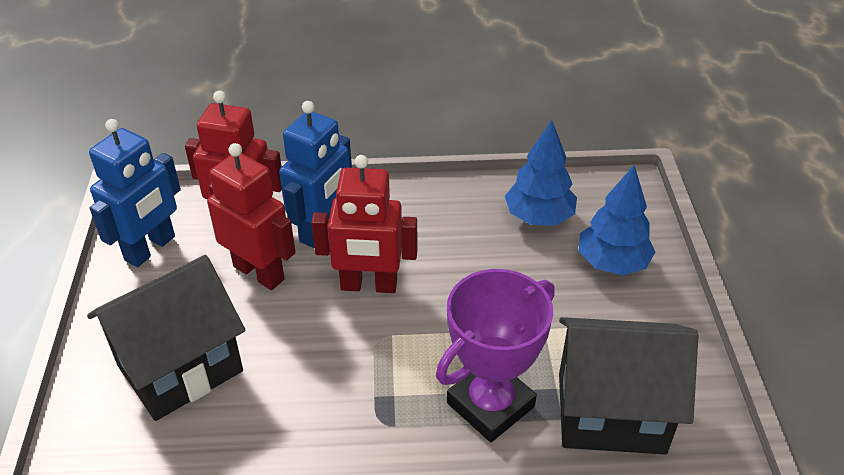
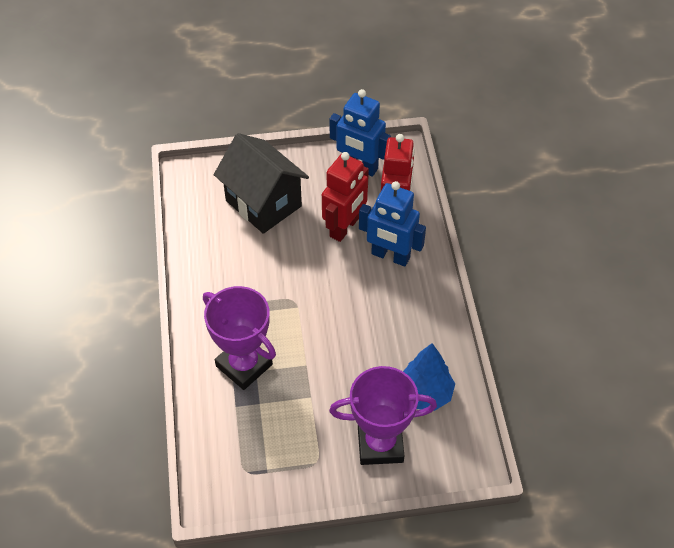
camera: 85 degrees right, 10 degrees up
(369, 285) = (339, 289): red robot -> none
(610, 412) = (241, 435): black house -> none
(612, 263) = (380, 444): blue tree -> purple trophy

